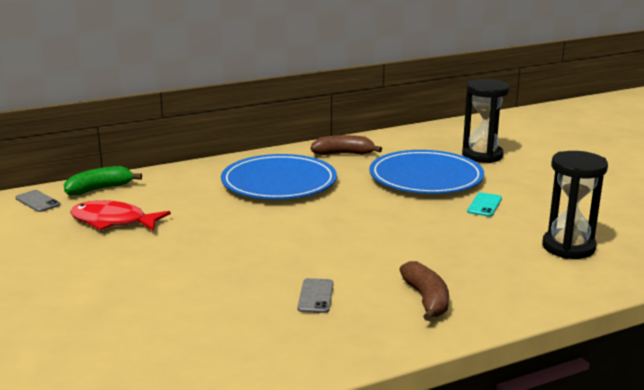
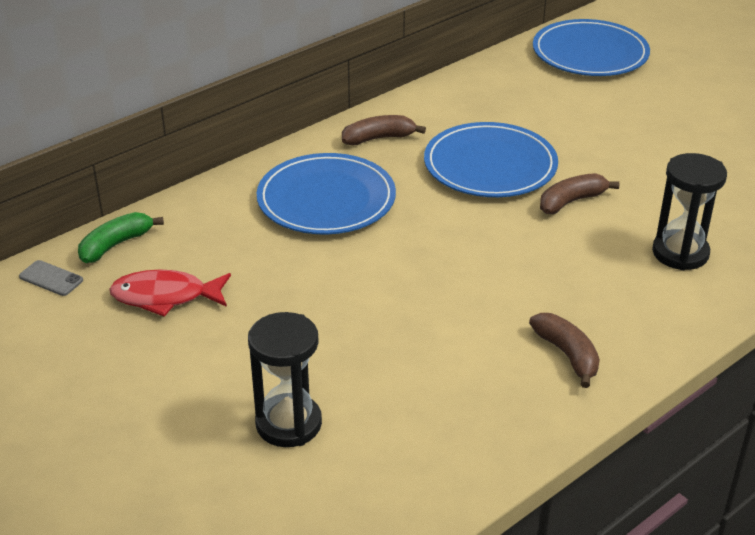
camera: 15 degrees left, 15 degrees up
(316, 296) = (452, 371): grey phone -> none
(482, 156) = (538, 118): black hourglass -> black hourglass (288, 424)
(484, 205) = (571, 201): turquoise phone -> brown banana
(547, 125) = (590, 53): none -> blue plate

